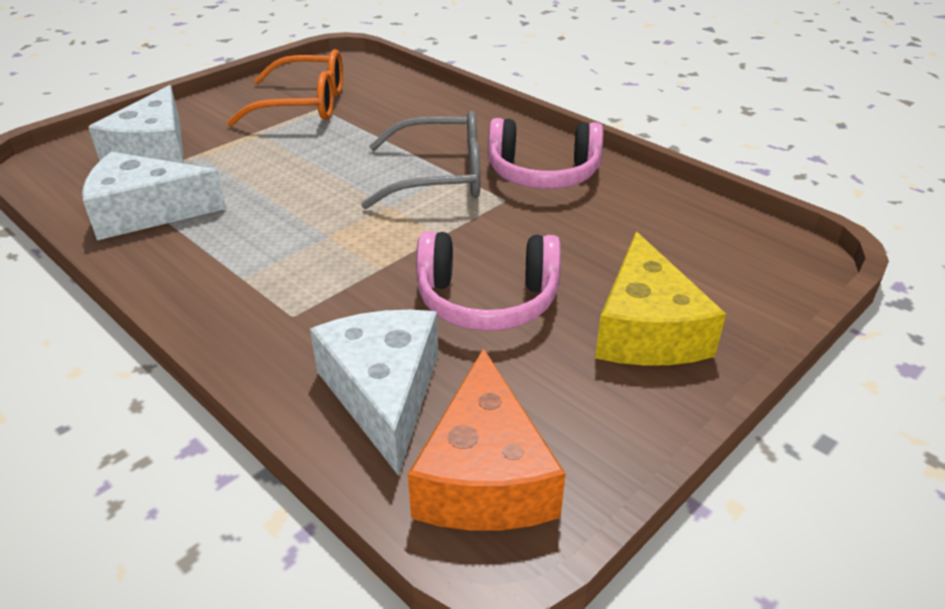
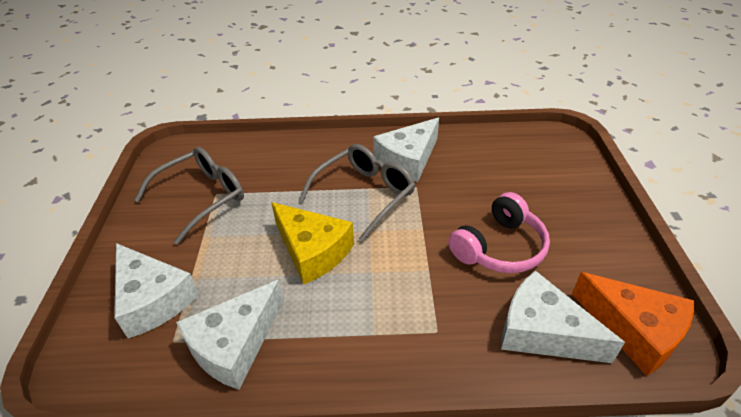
camera: 45 degrees left, 5 degrees up
(304, 105) = (201, 197): orange glasses -> grey glasses
(543, 174) = (408, 160): pink headphones -> white cheese
(647, 329) = (571, 212): yellow cheese -> yellow cheese (312, 251)

